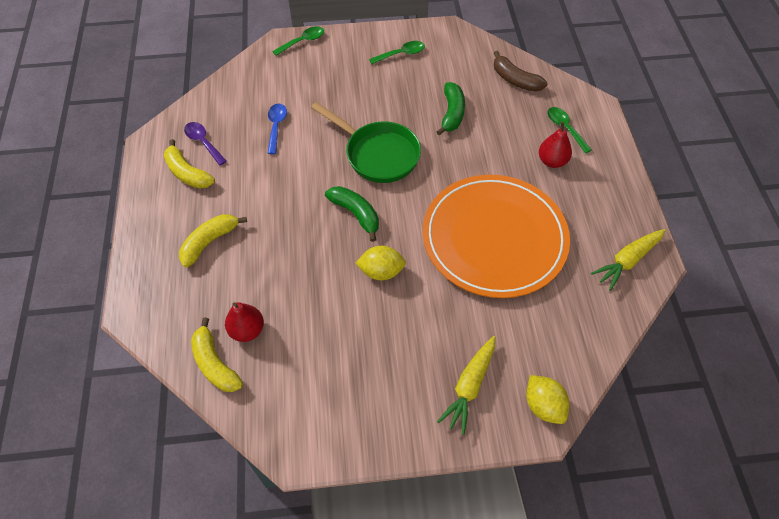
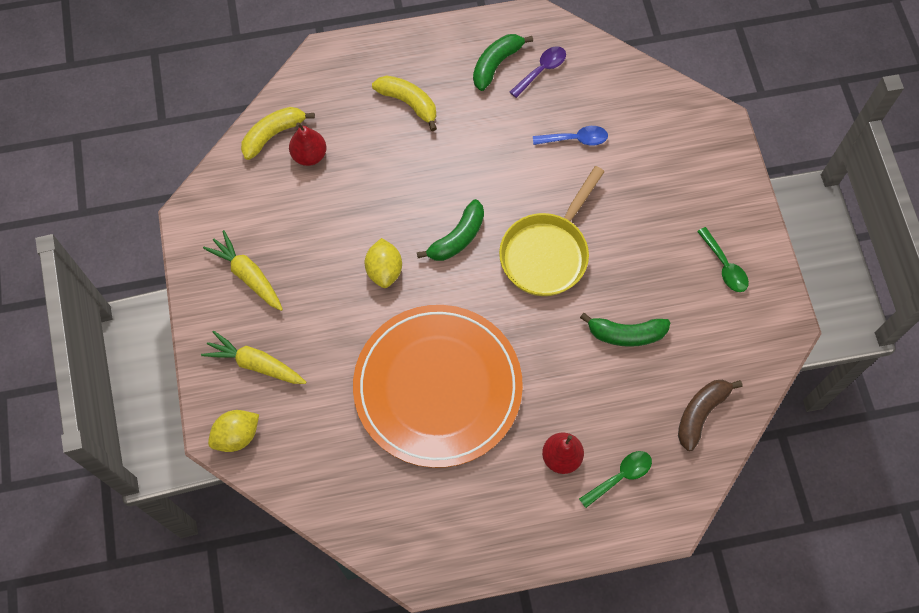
camera: 85 degrees right, 10 degrees up
(187, 173) = (496, 64): yellow banana -> green banana
(303, 41) = (725, 146): green spoon -> none
(378, 154) = (547, 253): green pan -> yellow pan
(627, 261) = (417, 539): yellow carrot -> yellow carrot (248, 275)

